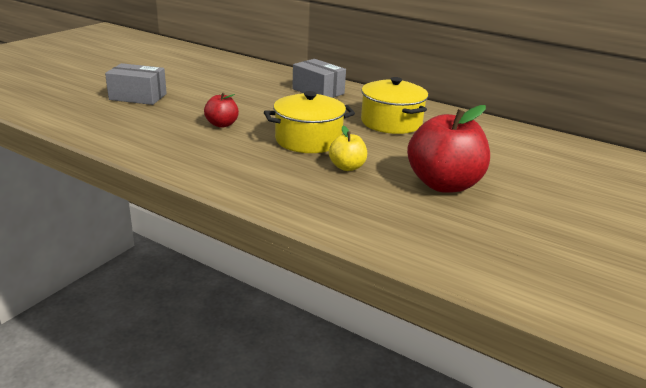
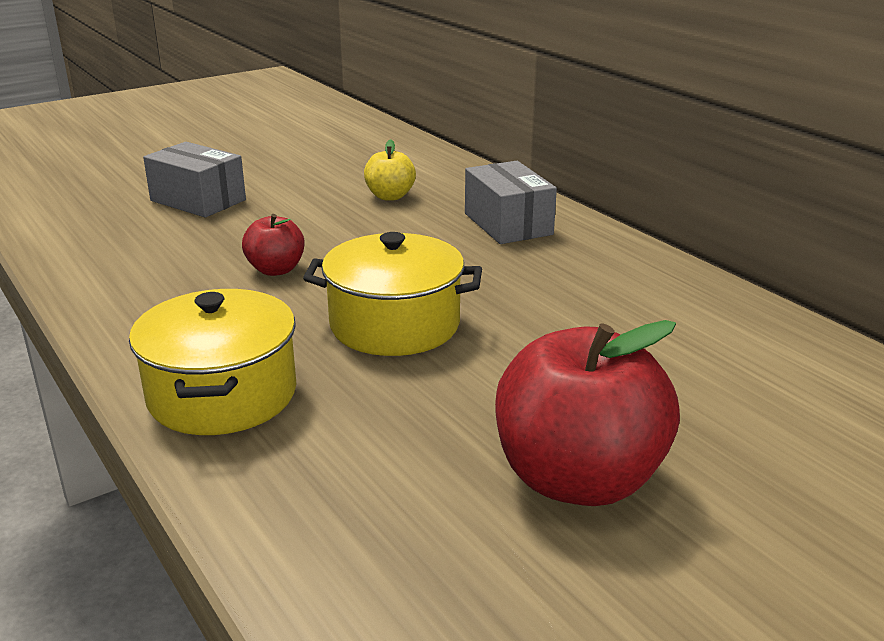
camera: 25 degrees right, 0 degrees up
(347, 167) = (412, 397): yellow apple -> yellow apple (390, 196)
(391, 122) = (592, 310): yellow pot -> yellow pot (222, 394)

